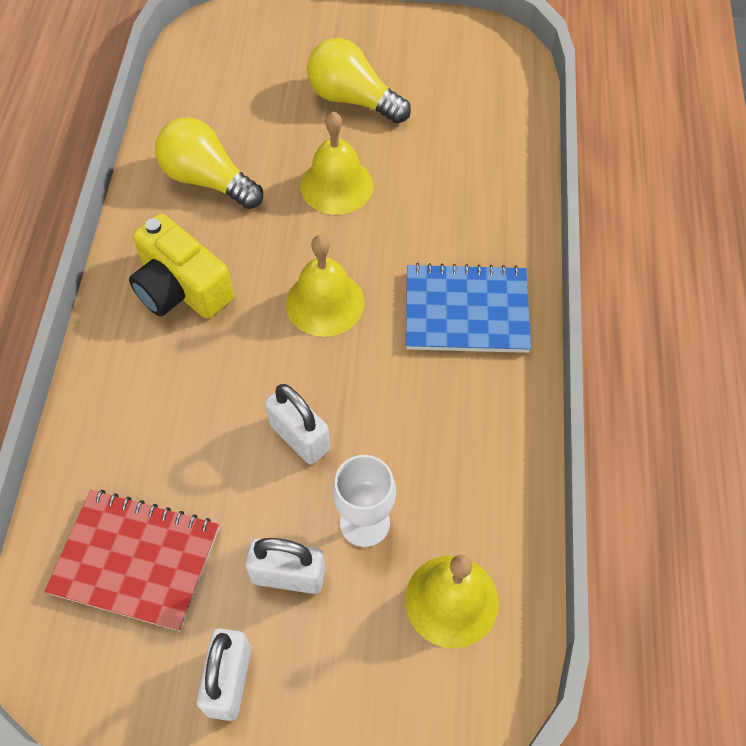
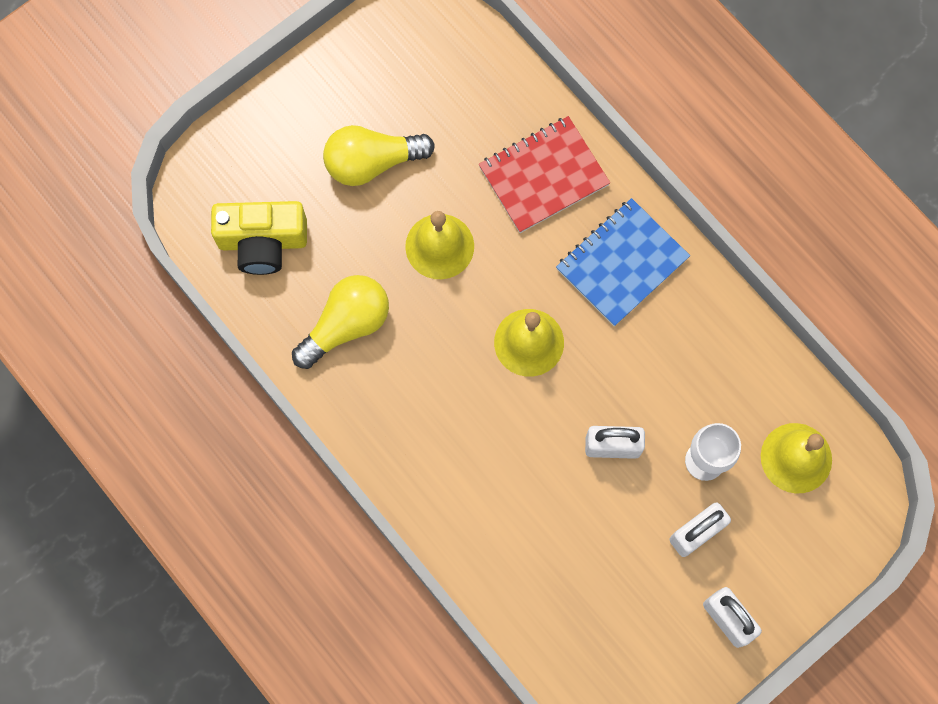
camera: 45 degrees left, 15 degrees up
(136, 560) = (603, 611): red notebook -> red notebook (543, 176)
(181, 288) = (425, 421): yellow camera -> yellow camera (263, 242)
(207, 180) = (346, 325): yellow light bulb -> yellow light bulb turned 150 degrees clockwise

